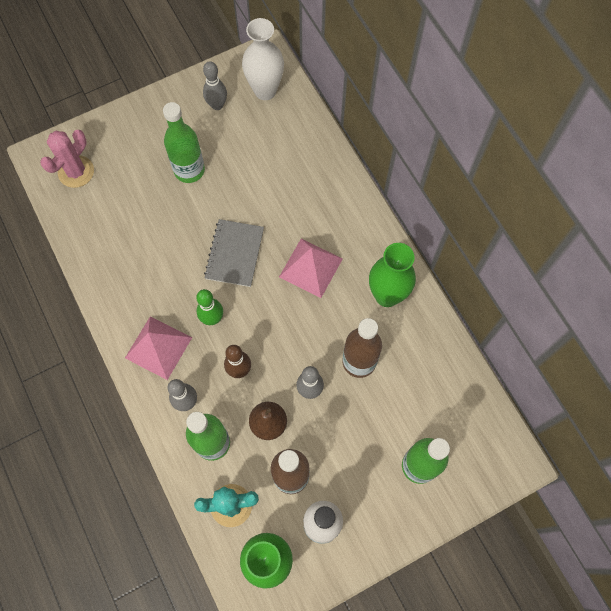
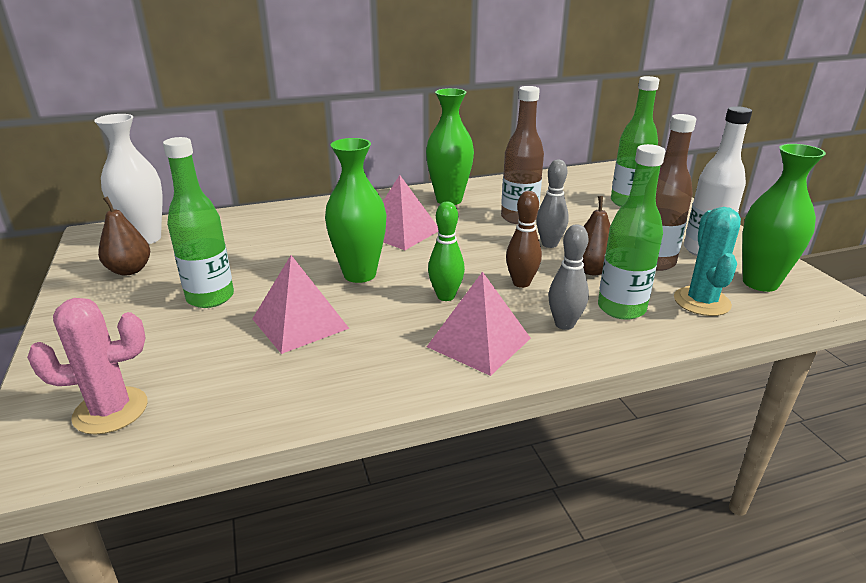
camera: 80 degrees left, 40 degrees down
(76, 172) = (111, 410): pink cactus -> pink cactus turned 60 degrees counterclockwise
(166, 235) = (300, 323): none -> pink pyramid
(217, 105) = (129, 270): grey bowling pin -> brown pear
(234, 254) = (359, 274): grey notebook -> green vase

